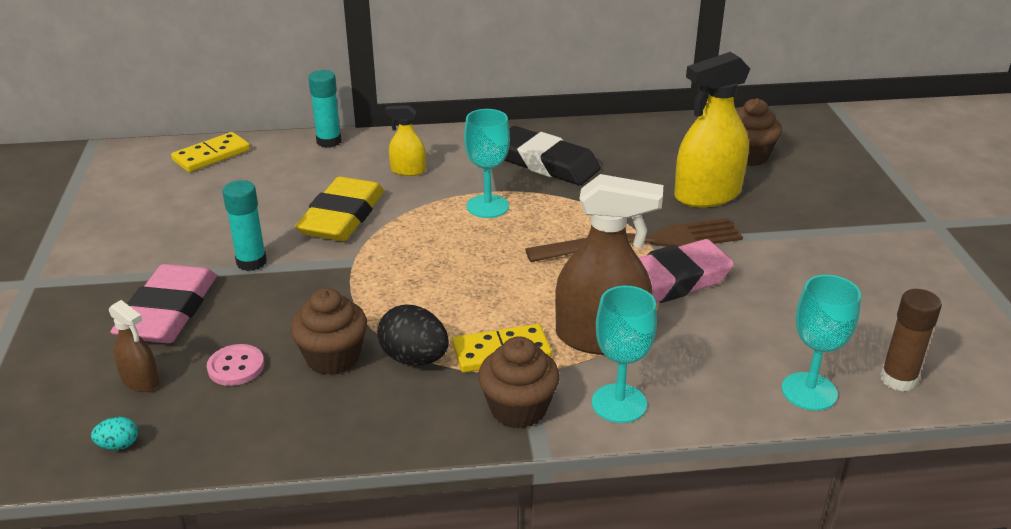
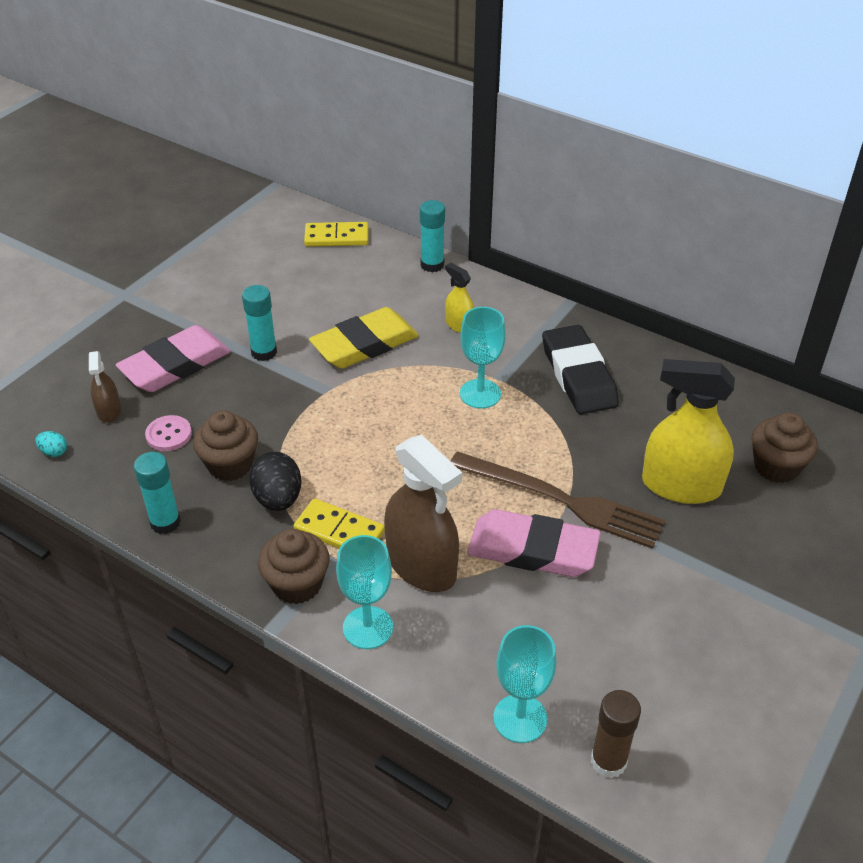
camera: 40 degrees right, 10 degrees up
(327, 434) = (165, 522): none -> turquoise glue stick

